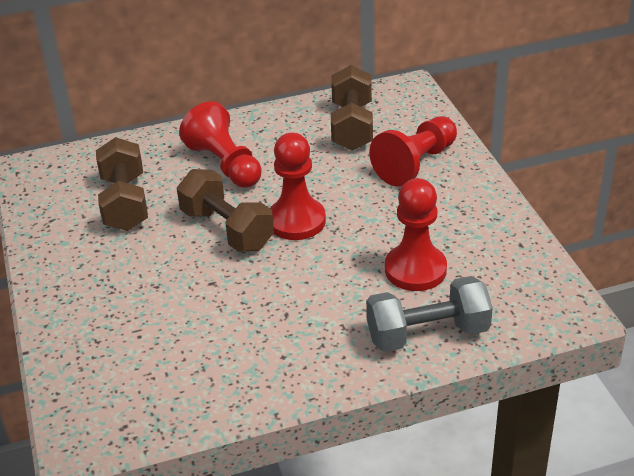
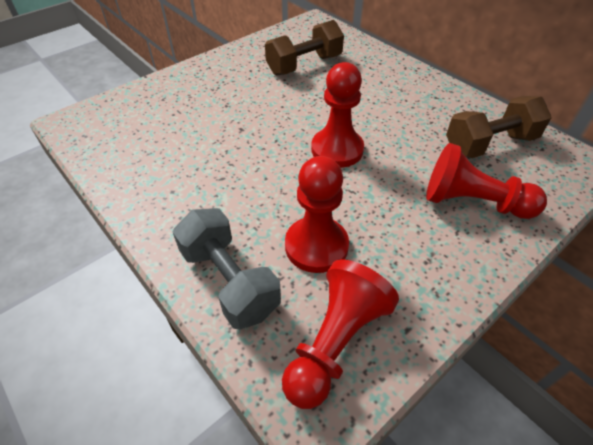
camera: 65 degrees right, 10 degrees up
(225, 164) = (379, 93): red pawn -> red pawn (335, 342)
(227, 229) = (304, 117): brown dumbbell -> none

